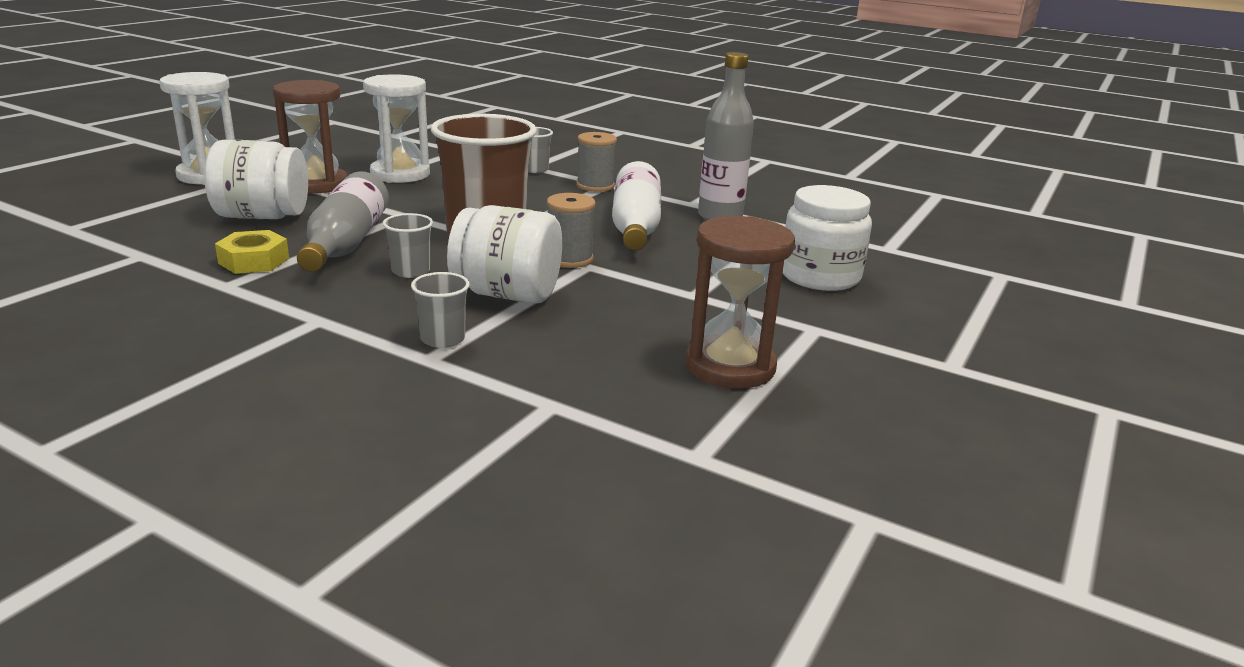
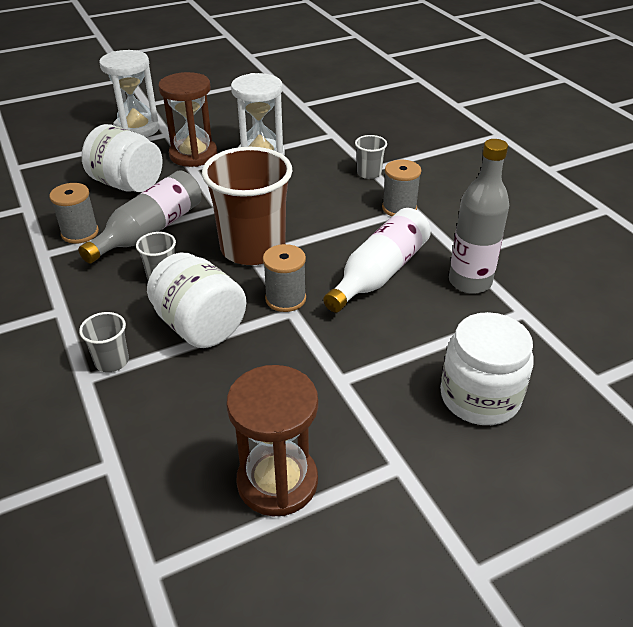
camera: 35 degrees right, 15 degrees up
(254, 261) = (80, 233): yellow nut -> grey spool

